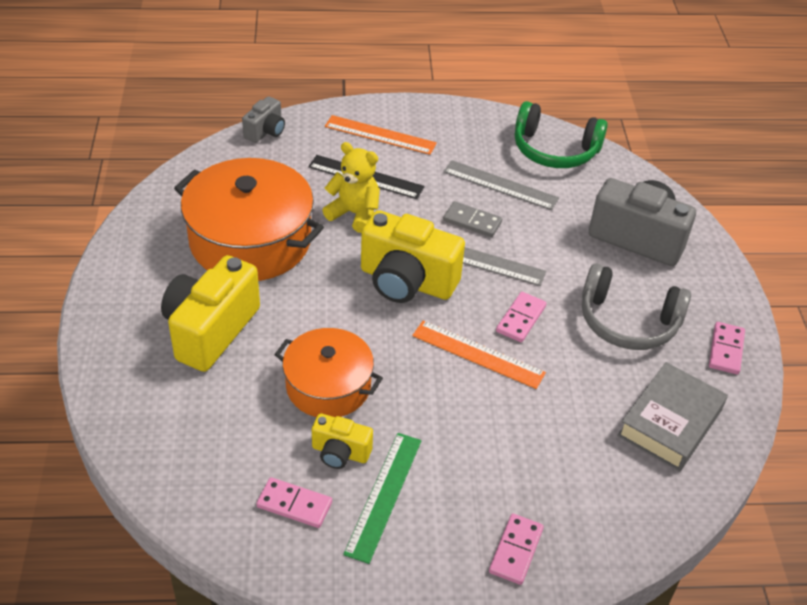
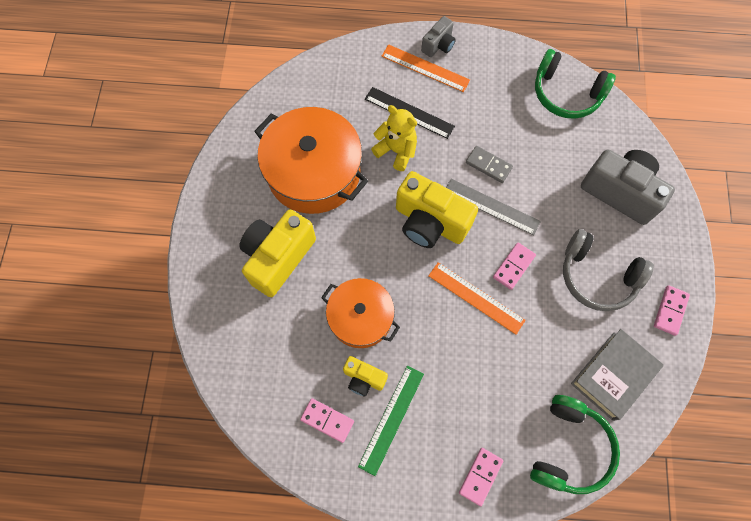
camera: 10 degrees right, 25 degrees up
(266, 131) = (334, 59): grey camera -> grey camera (438, 45)
(500, 185) = (516, 129): grey ruler -> none
(630, 507) = (569, 448): none -> green headphones

